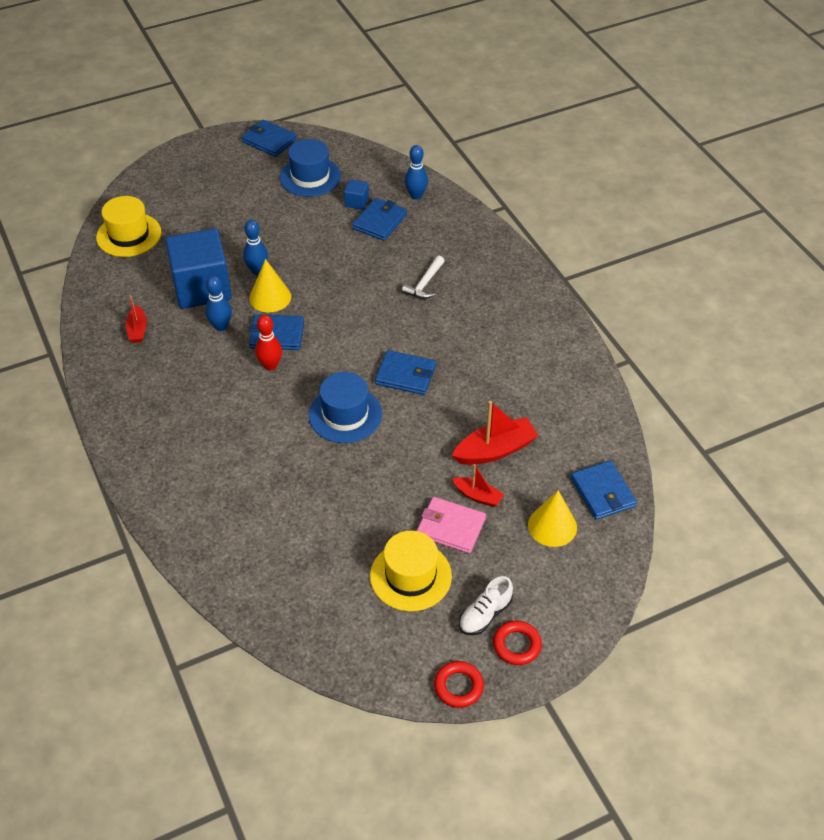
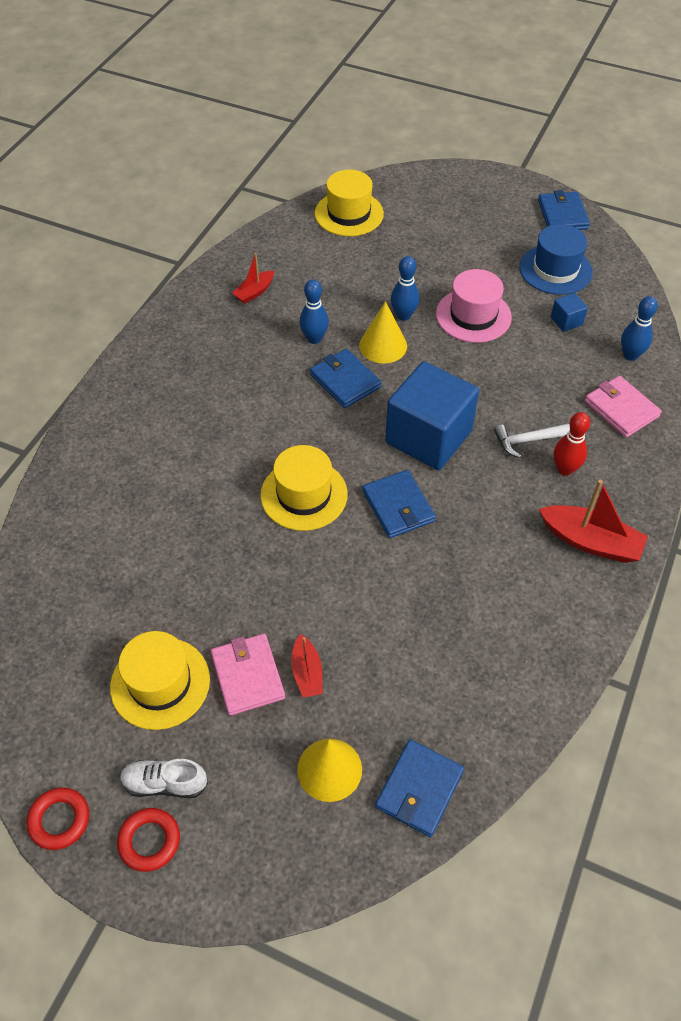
camera: 50 degrees right, 5 degrees up
(202, 287) = (343, 296): blue cube -> blue cube (428, 437)
(270, 365) = (306, 402): red bowling pin -> red bowling pin (565, 469)
(299, 239) = (473, 315): none -> pink hat
(345, 414) = (304, 495): blue hat -> yellow hat
(380, 222) = (563, 353): blue wallet -> none
(449, 228) = (621, 409): none -> pink wallet
(495, 450) = (379, 647): red boat -> red boat (590, 541)

